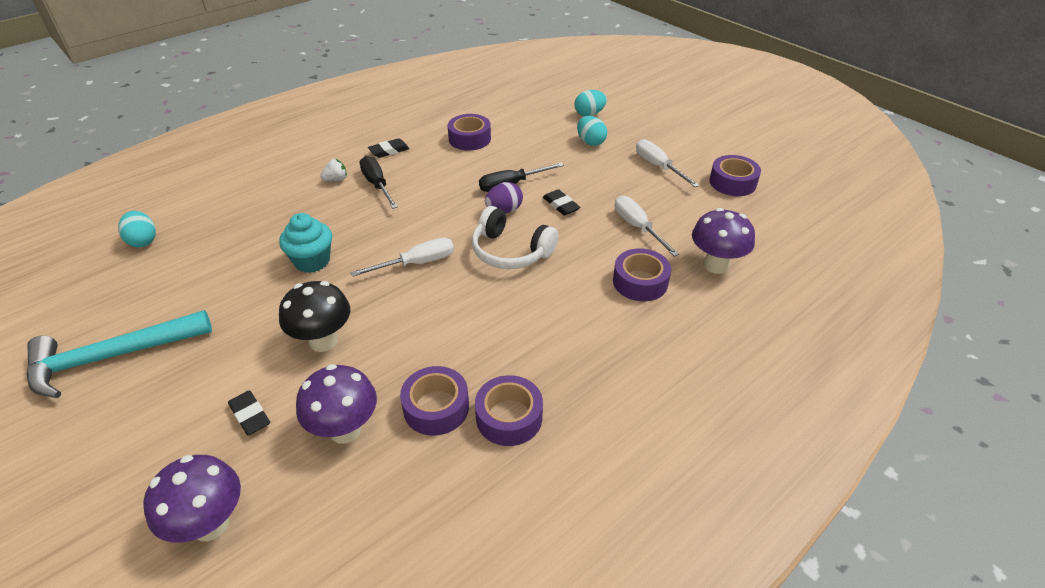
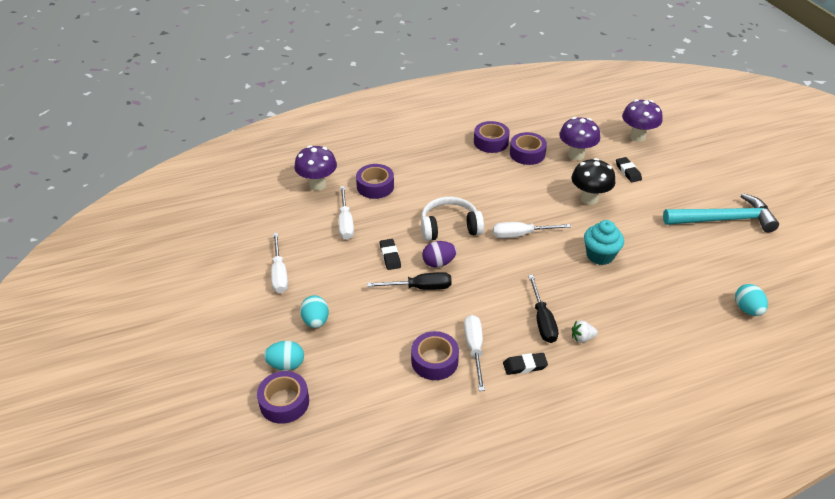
camera: 160 degrees left, 0 degrees up
(438, 152) = (474, 349): none -> white screwdriver
(510, 251) = (449, 227): white headphones -> white headphones turned 60 degrees counterclockwise
(732, 182) = (236, 242): purple tape -> purple tape (284, 402)

